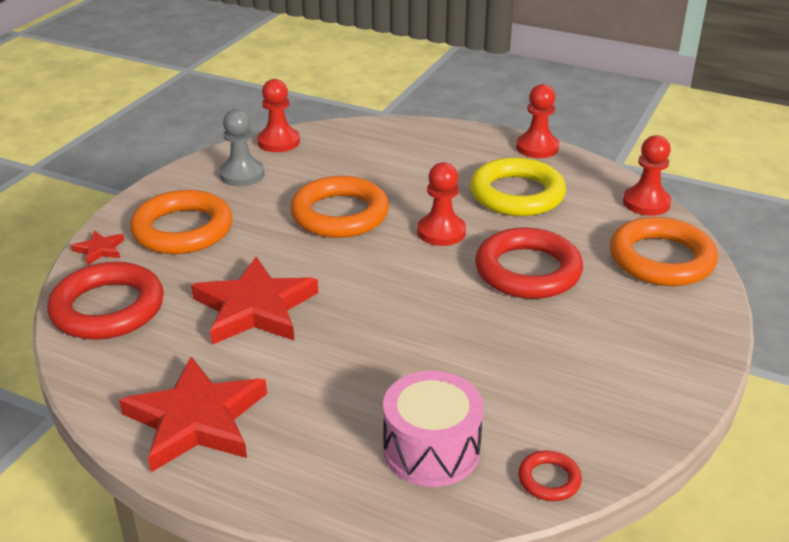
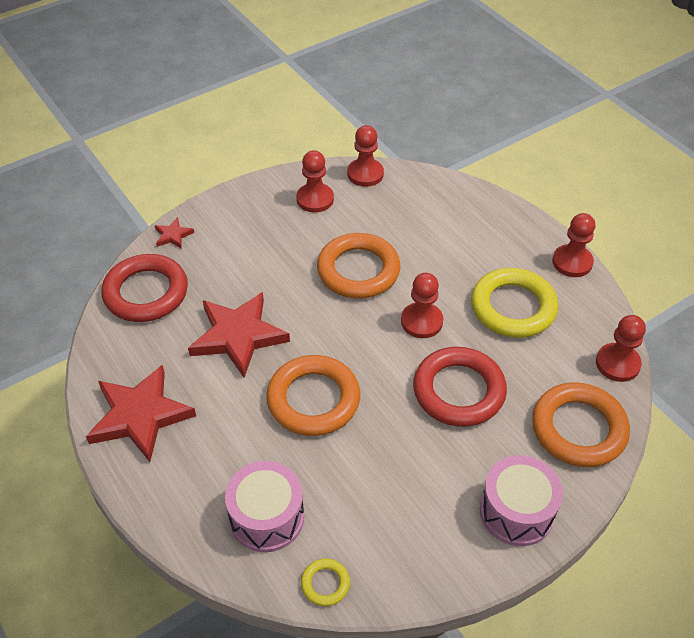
camera: 30 degrees right, 15 degrees up
(183, 229) = (238, 239): orange ring -> orange ring (313, 399)
(242, 175) = (315, 199): grey pawn -> red pawn
(549, 479) = (325, 584): red ring -> yellow ring
(671, 340) = (516, 511): none -> pink drum

